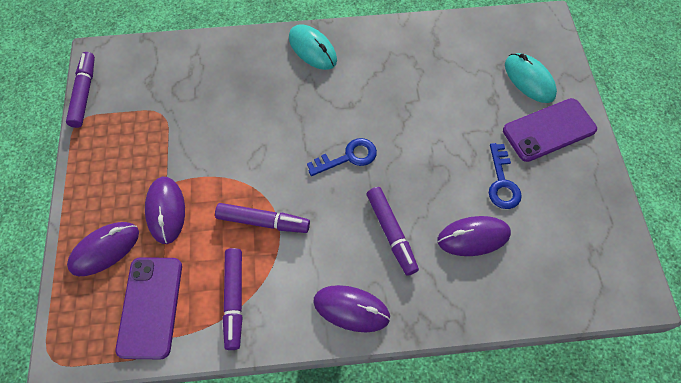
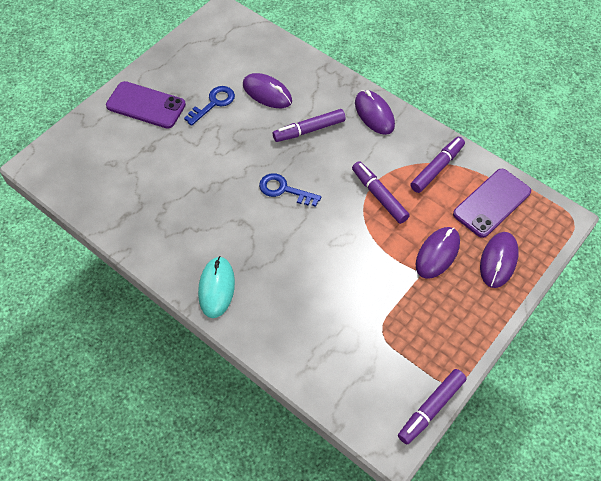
camera: 135 degrees left, 5 degrees down
(105, 249) = (498, 261): purple mouse -> purple mouse turned 75 degrees counterclockwise
(391, 233) = (309, 130): purple marker -> purple marker turned 135 degrees counterclockwise
(529, 80) = (110, 140): turquoise mouse -> none

